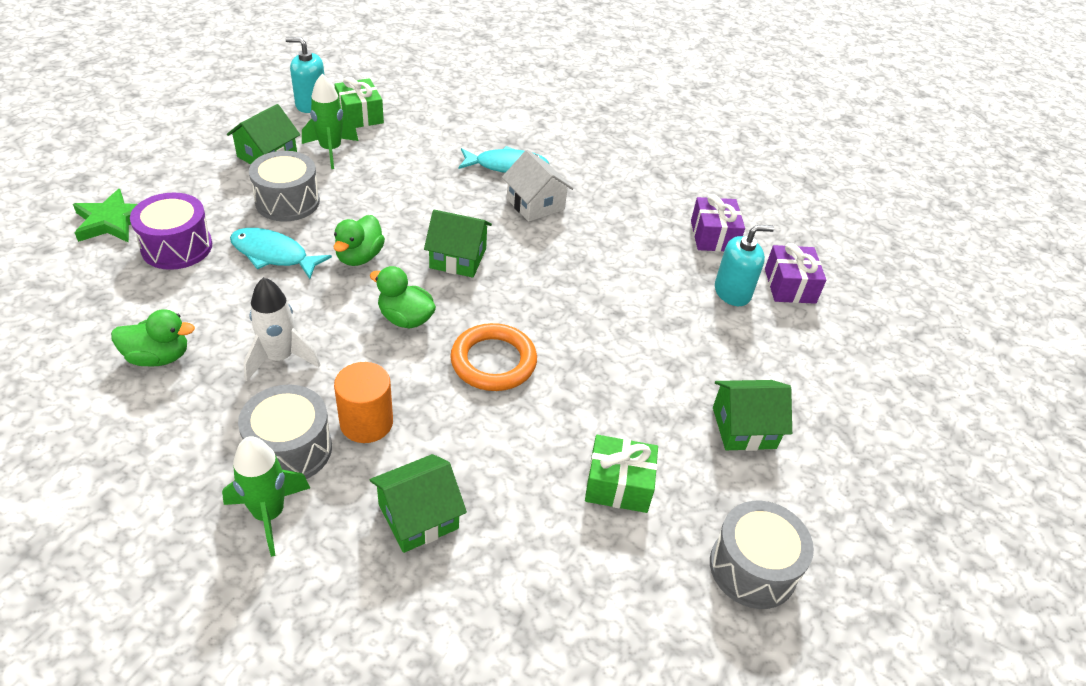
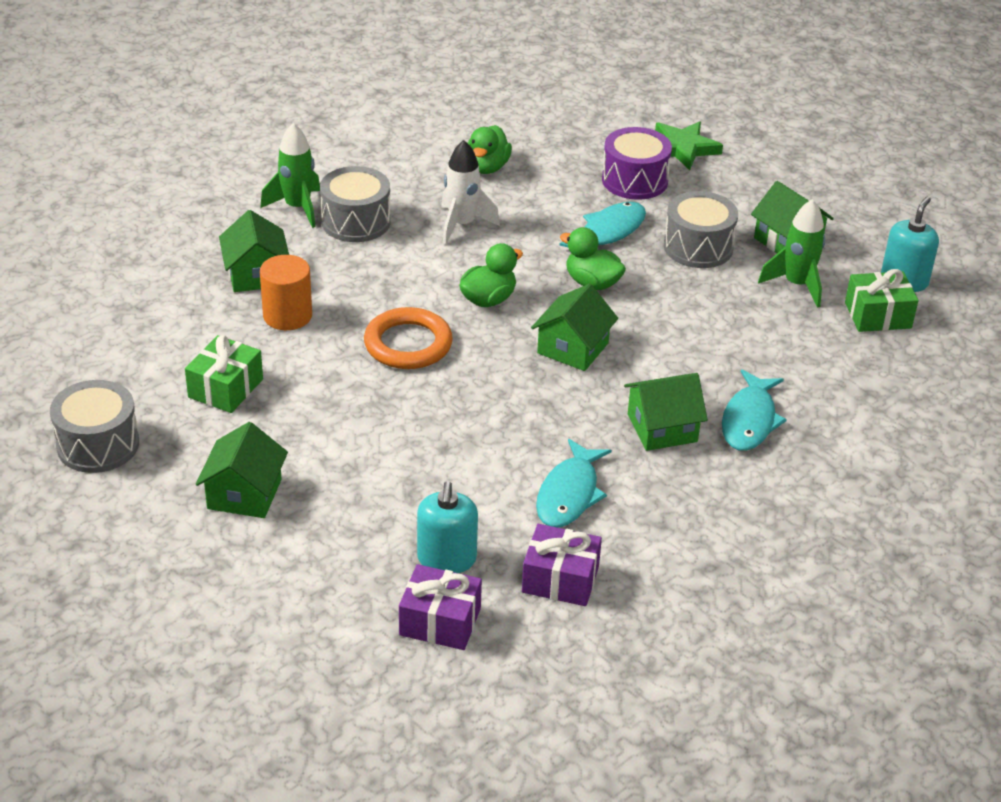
camera: 110 degrees right, 5 degrees down
(366, 422) = (366, 261): orange cylinder -> orange cylinder (287, 315)
(535, 204) = (662, 428): white house -> green house
(630, 241) = (569, 494): none -> turquoise fish

